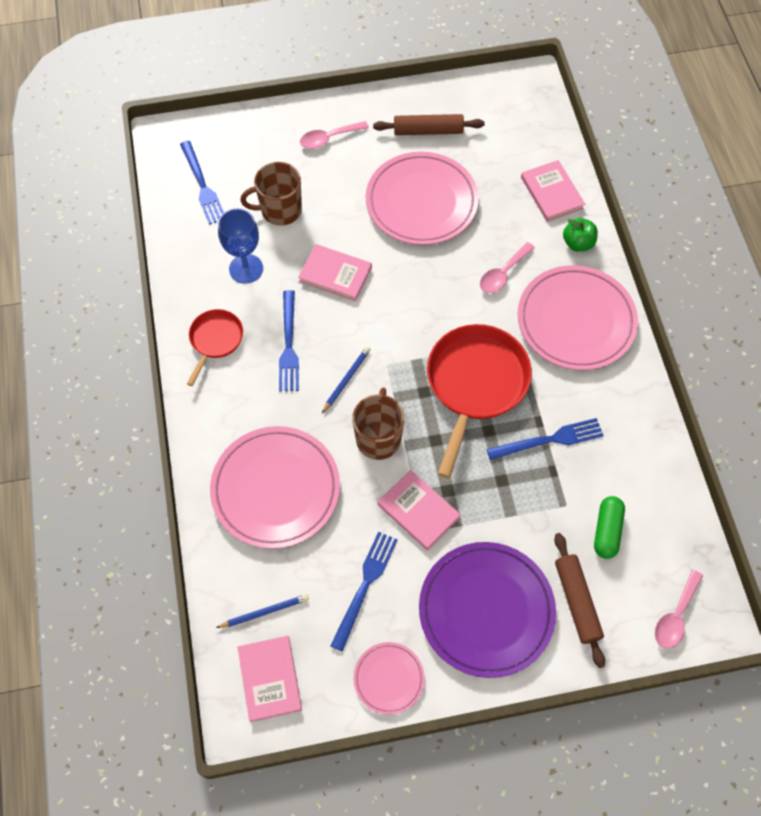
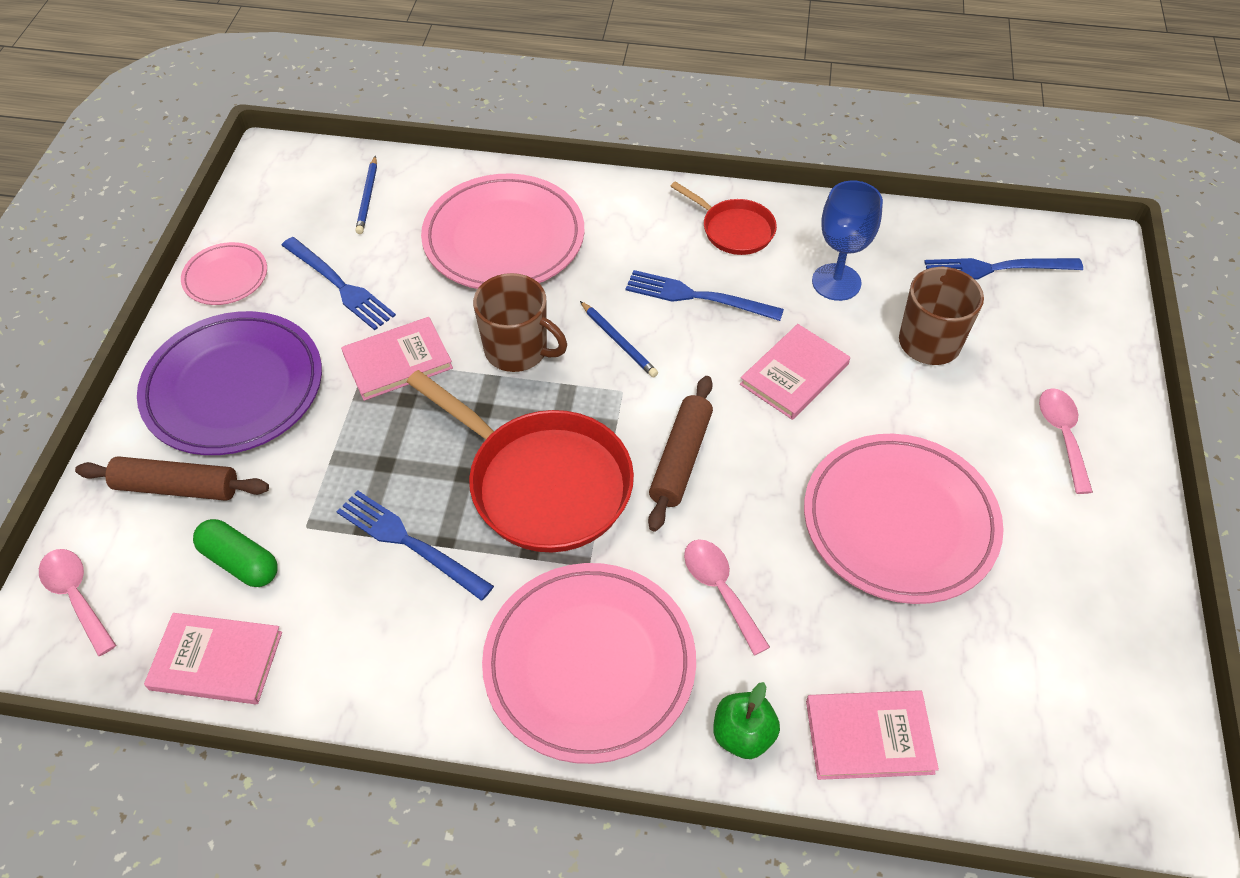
camera: 110 degrees right, 10 degrees down
(270, 679) = (296, 186): pink book -> pink book (216, 660)
(428, 131) = (1057, 582): brown rolling pin -> brown rolling pin (681, 459)
(549, 440) = (410, 543): blue fork -> blue fork turned 120 degrees clockwise

